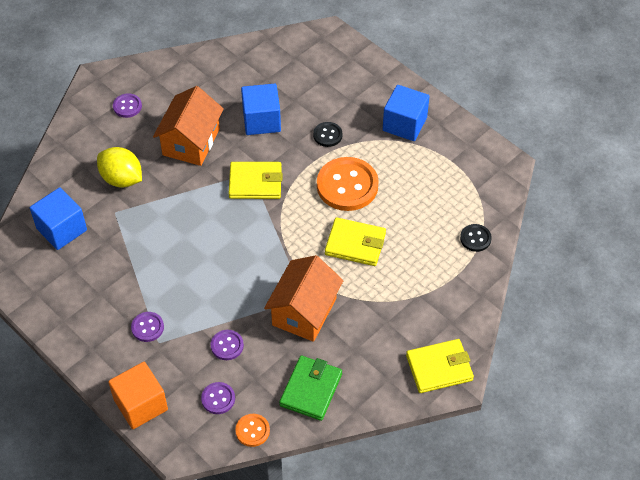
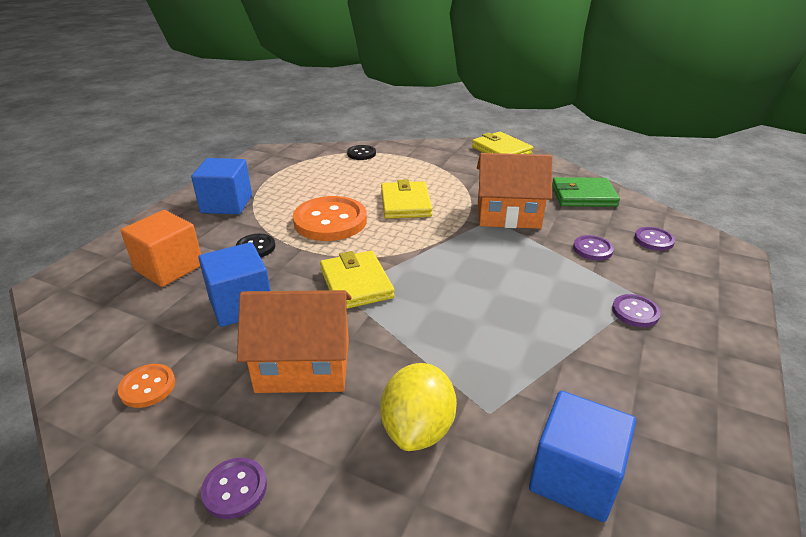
camera: 110 degrees left, 20 degrees down
(141, 404) = (726, 287): orange cube -> orange cube (169, 267)
(252, 431) = (658, 215): orange button -> orange button (147, 387)

